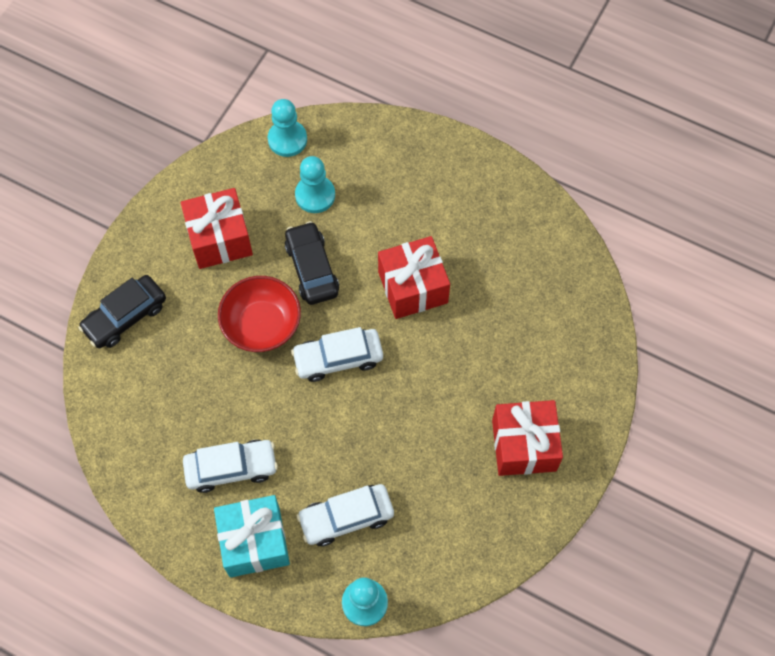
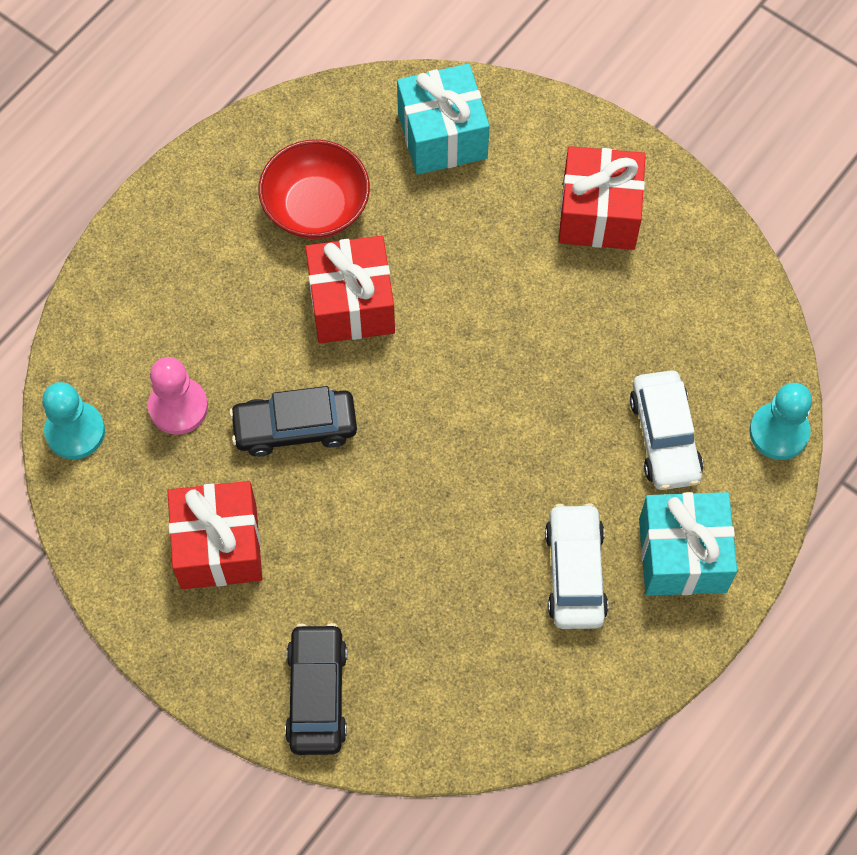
camera: 80 degrees left, 0 degrees up
(125, 316) = (317, 694): black car -> black car turned 150 degrees counterclockwise
(262, 324) = (368, 506): red bowl -> red bowl (316, 207)
(315, 195) = (178, 407): turquoise pawn -> pink pawn
(338, 358) = (438, 414): white car -> none
(564, 324) = (442, 136): none -> turquoise gift

